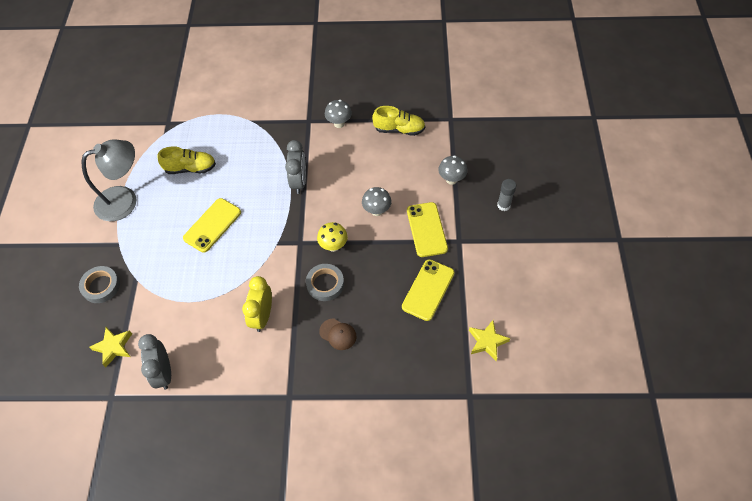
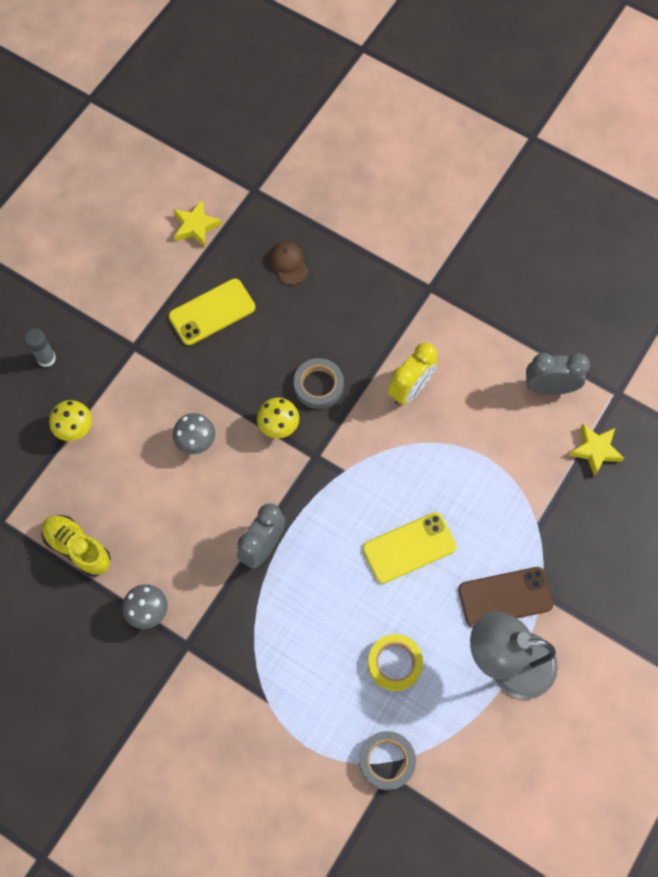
camera: 150 degrees left, 10 degrees up
(101, 286) = (585, 542): grey tape -> grey tape (387, 761)
(140, 230) = (505, 597): none -> brown phone
(164, 373) = (549, 387): grey clock -> grey clock turned 105 degrees counterclockwise
(190, 168) = (395, 663): yellow shoe -> yellow tape
(338, 334) = (341, 321): brown cap -> brown cap (288, 263)
(426, 229) = (158, 382): yellow phone -> none
(451, 179) = (75, 429): grey mushroom -> yellow mushroom

